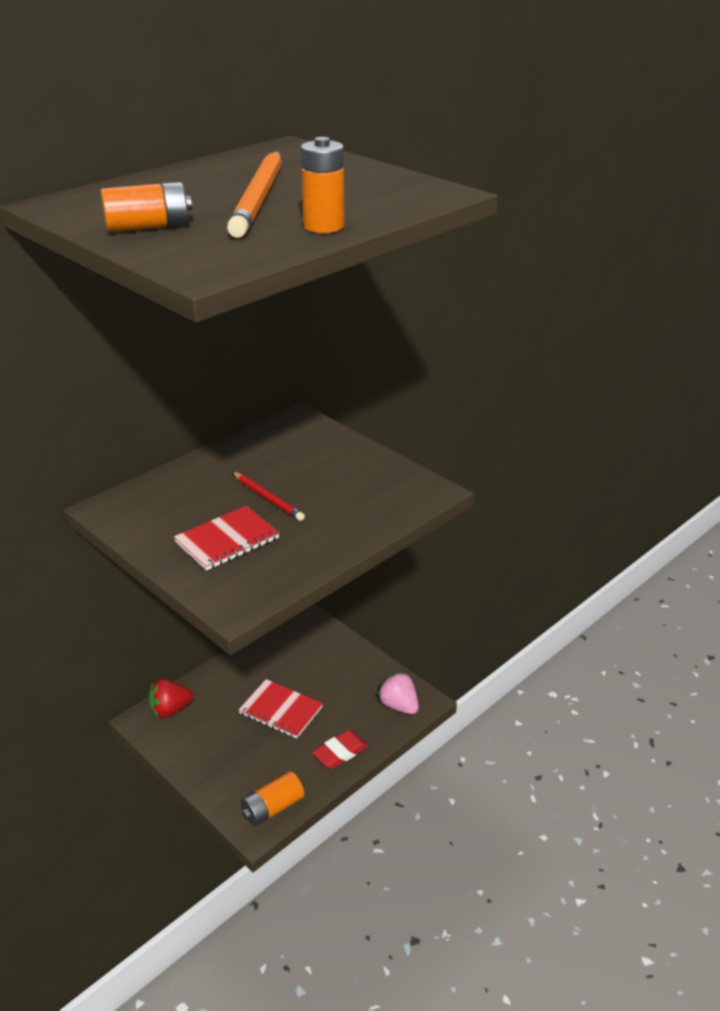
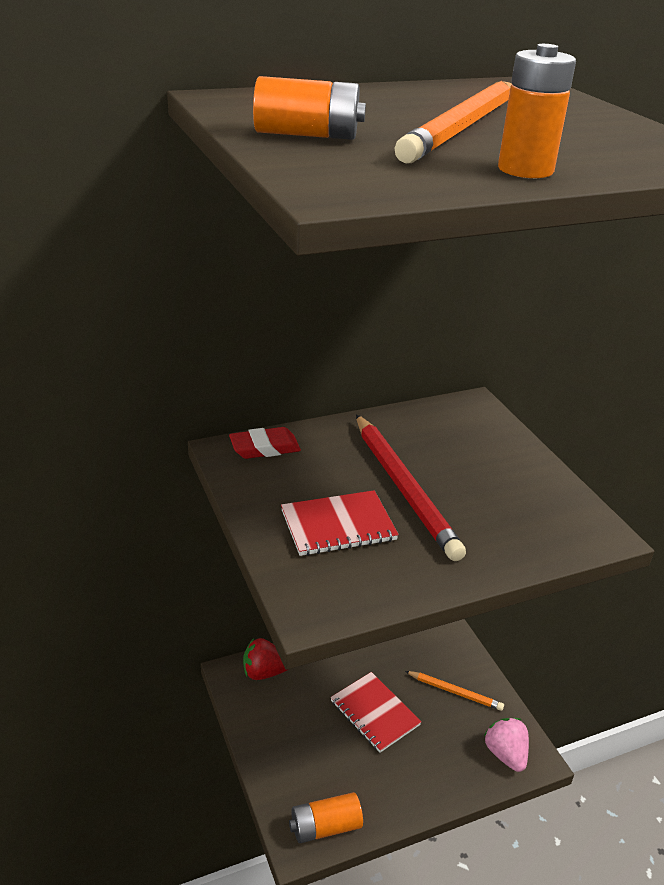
camera: 20 degrees right, 0 degrees up
(268, 498) = (404, 488): red pencil -> red pencil, size x1.83
(340, 752) = (421, 787): red eraser -> red eraser (265, 448)
(342, 673) = (455, 692): none -> orange pencil

